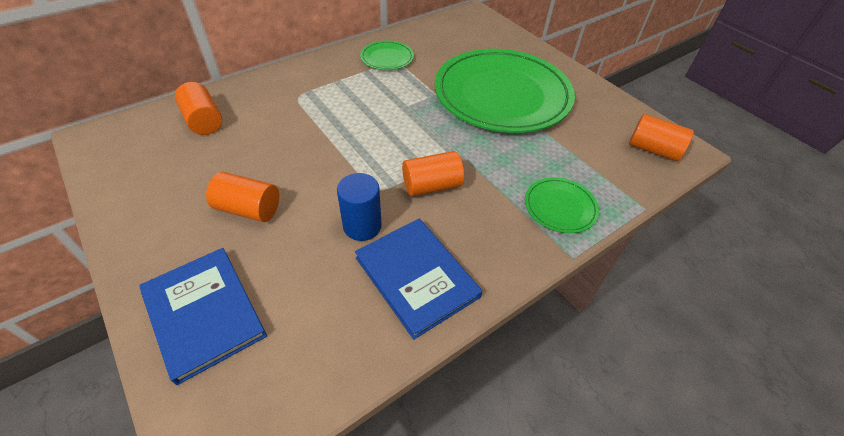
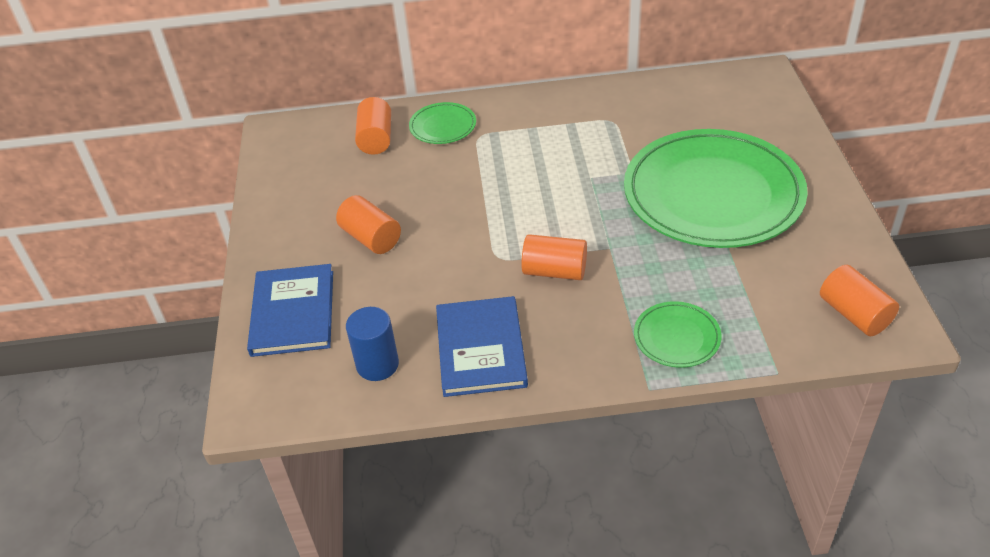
camera: 35 degrees right, 5 degrees down
(362, 226) = (461, 287): blue cylinder -> blue cylinder (377, 364)
(387, 58) = (606, 113): green plate -> green plate (443, 126)

